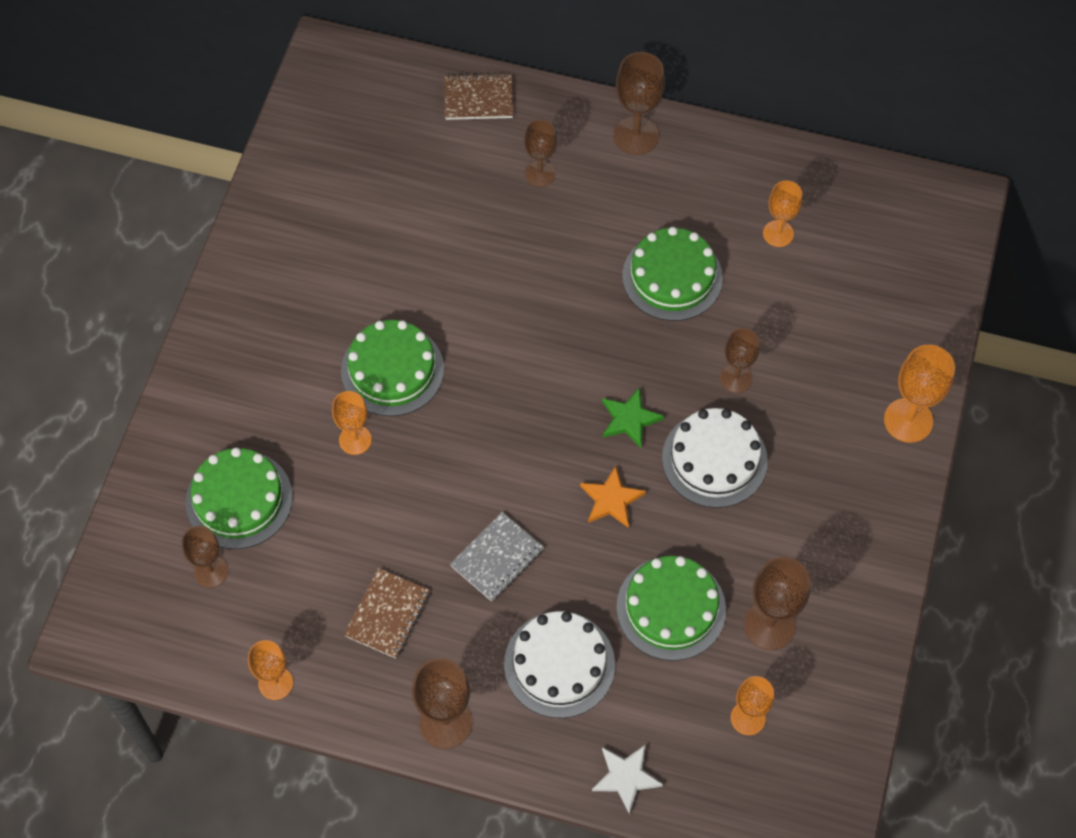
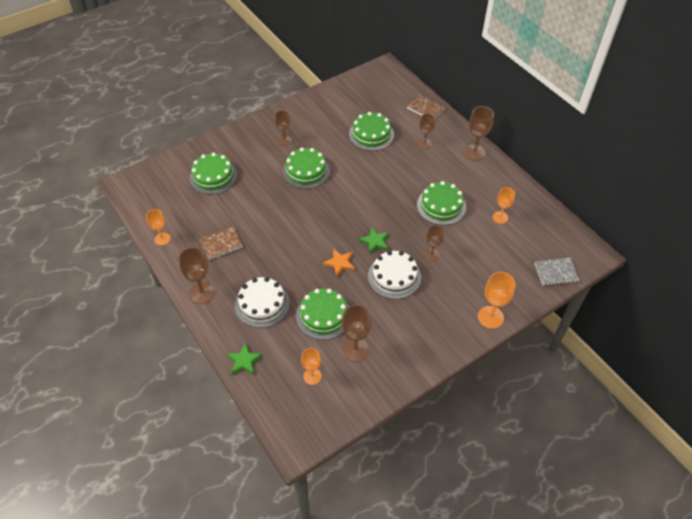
camera: 40 degrees right, 10 degrees down
(211, 571) = (180, 191): brown goblet -> brown goblet (284, 141)
(355, 440) = (270, 184): orange goblet -> none
(434, 217) = (371, 134): none -> green cake
(497, 558) = (278, 253): grey notebook -> grey notebook (556, 272)
(626, 777) = (244, 361): white star -> green star

